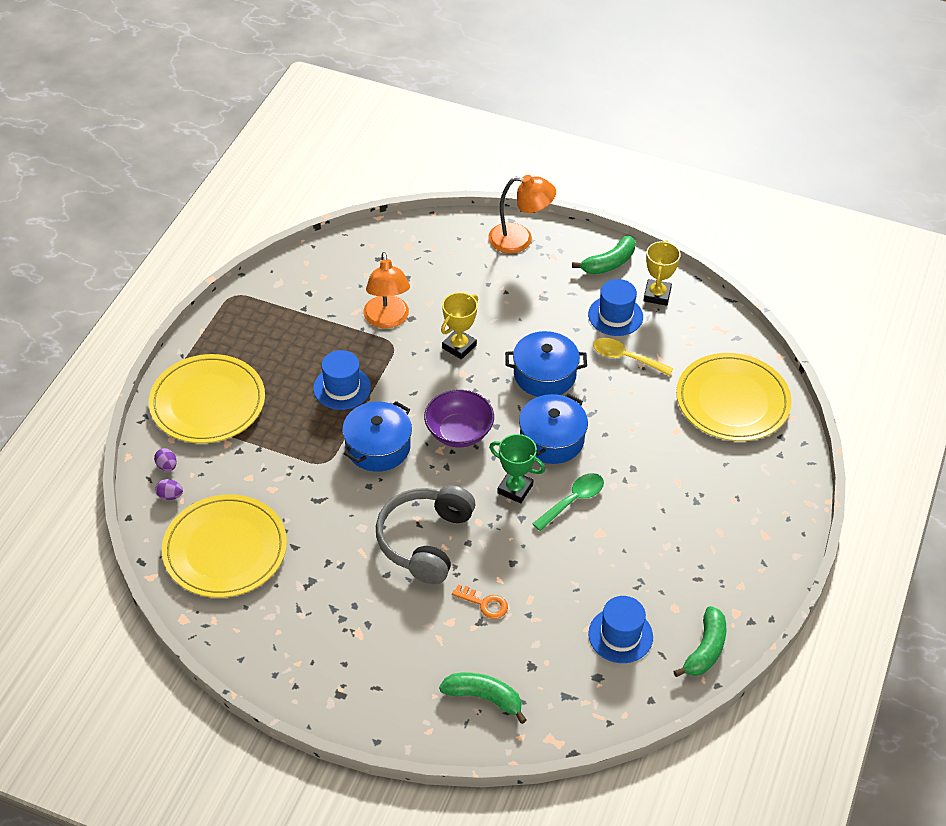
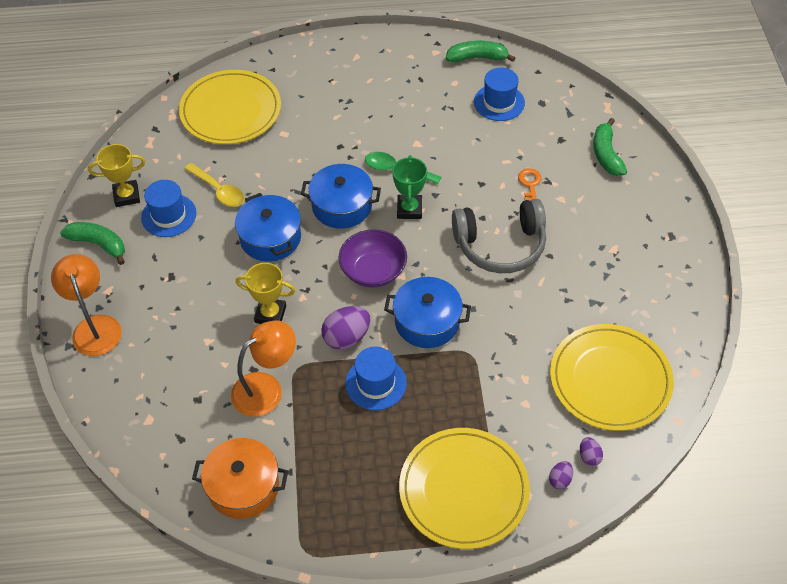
camera: 115 degrees left, 5 degrees up
(311, 279) = (243, 486): none -> orange pot
(400, 386) = (346, 337): none -> purple egg
(626, 358) = (218, 190): yellow spoon -> yellow spoon turned 45 degrees counterclockwise

